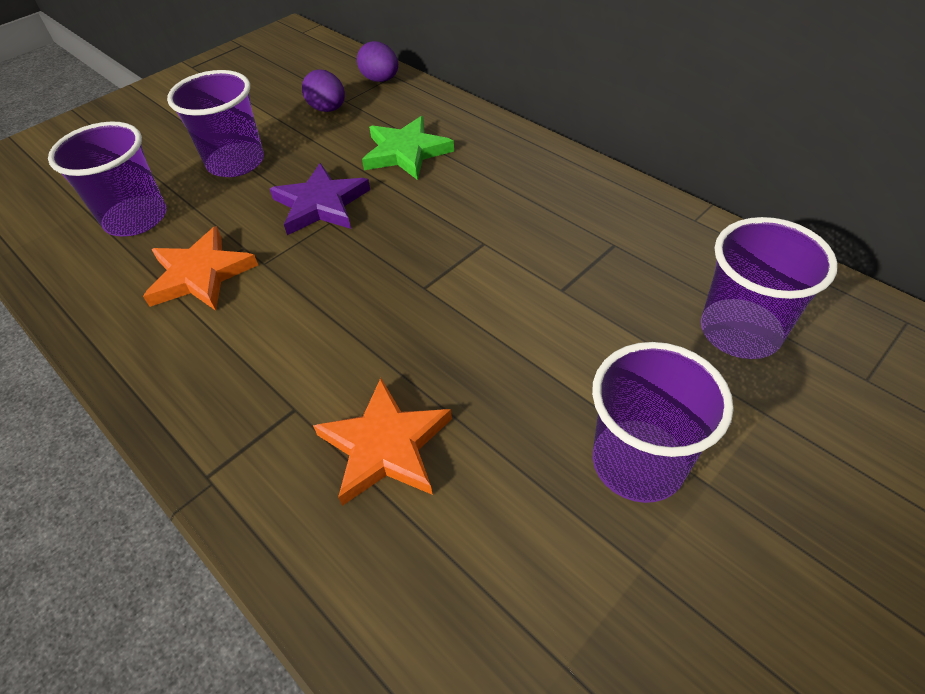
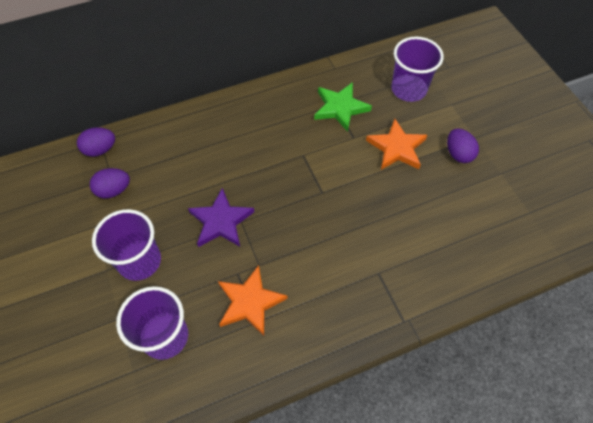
camera: 70 degrees left, 10 degrees up
(385, 446) = (416, 240): orange star -> orange star (397, 148)
(406, 152) = (197, 162): green star -> green star (340, 108)
(638, 463) = (458, 154): purple cup -> purple egg

